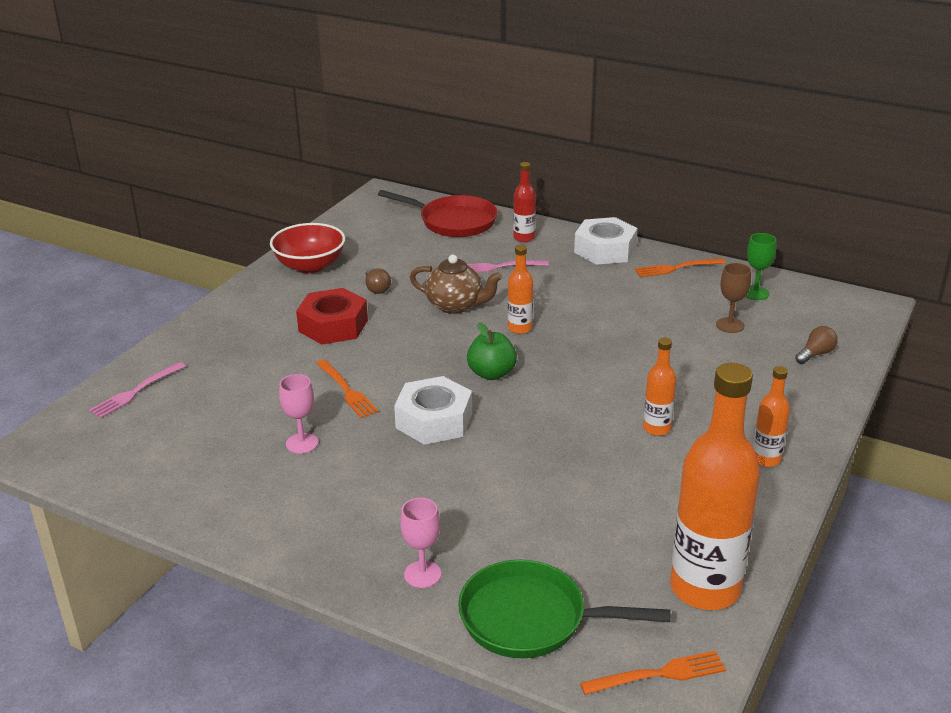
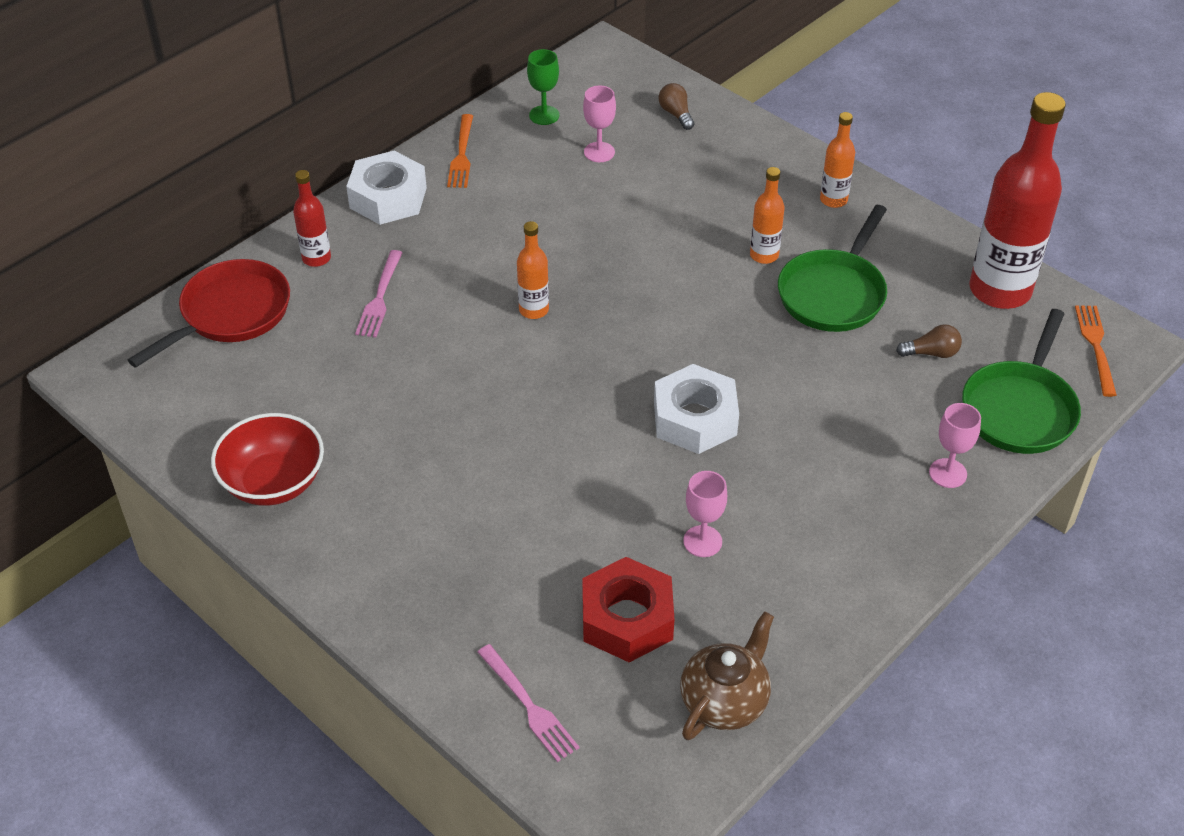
camera: 75 degrees left, 15 degrees up
(333, 326) = (450, 478): red nut -> red nut (627, 619)
(347, 391) = (608, 485): orange fork -> none
(376, 288) = (374, 421): brown light bulb -> brown light bulb (931, 353)
(456, 305) = (456, 354): brown teapot -> brown teapot (725, 701)
(491, 373) = (620, 353): green apple -> none
(631, 475) = (834, 293): none -> green pan
(705, 588) = (999, 290): orange bottle -> red bottle
(730, 325) = (599, 152): brown goblet -> pink goblet

